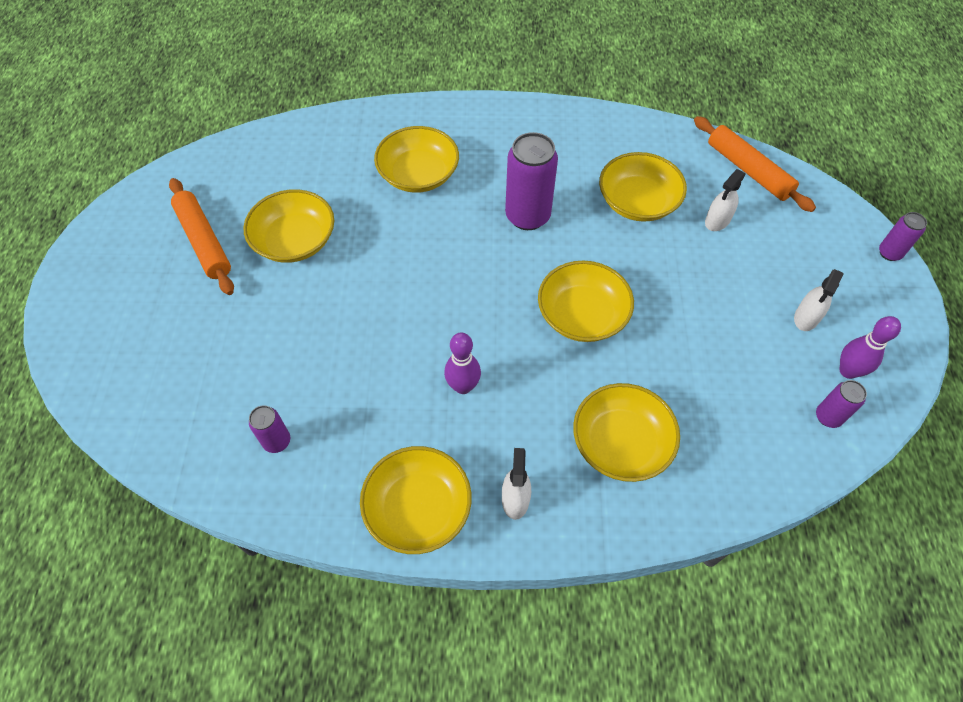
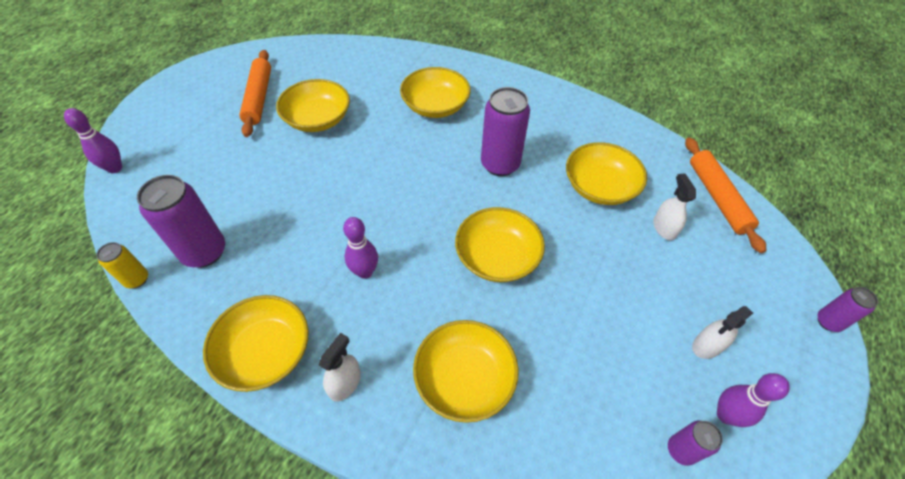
camera: 25 degrees right, 5 degrees down
(90, 396) = (115, 168): none -> purple bowling pin
(223, 503) = (137, 279): none -> yellow can
(277, 441) = (204, 252): purple can -> purple can, size x1.90
(717, 221) = (664, 228): white spray bottle -> white spray bottle turned 105 degrees clockwise

